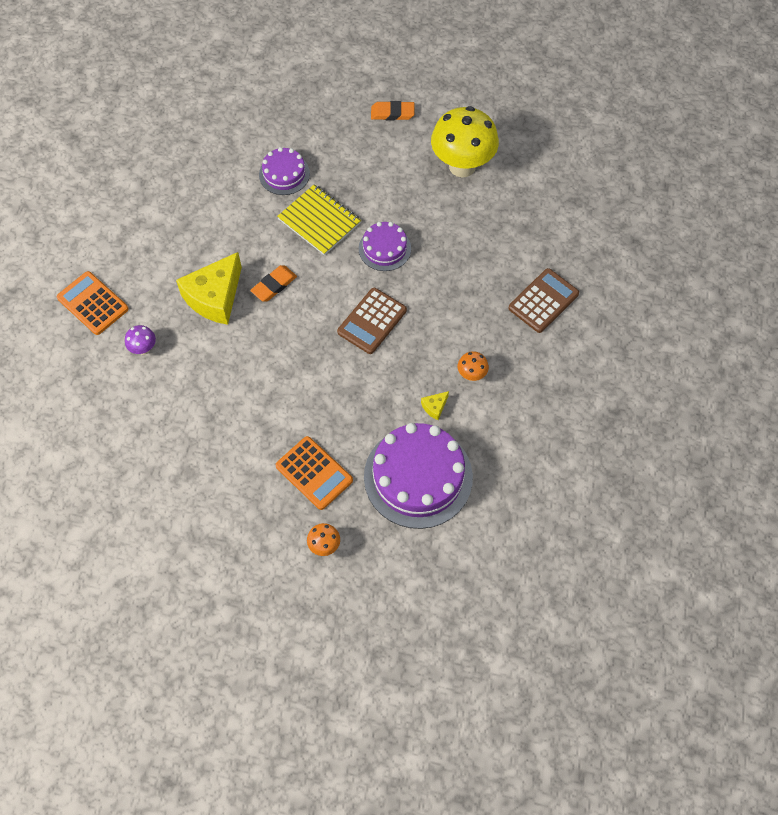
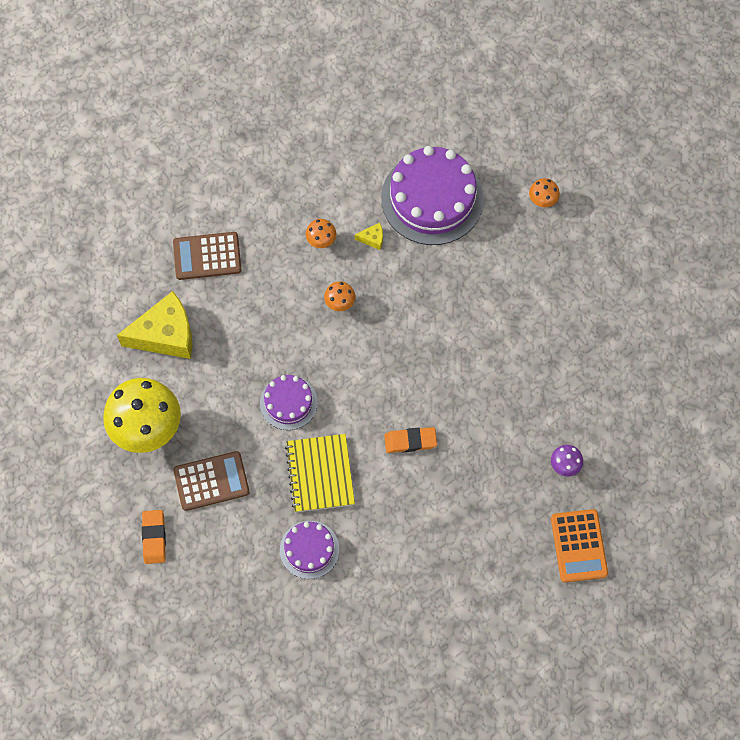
camera: 140 degrees left, 5 degrees up
(215, 297) = (469, 469): yellow cheese -> yellow cheese (165, 335)
(314, 473) = (507, 258): orange calculator -> none
(372, 321) = (357, 345): brown calculator -> brown calculator (211, 481)
(392, 113) = (154, 537): orange eraser -> orange eraser turned 45 degrees clockwise
(413, 340) = (340, 304): none -> orange mushroom

